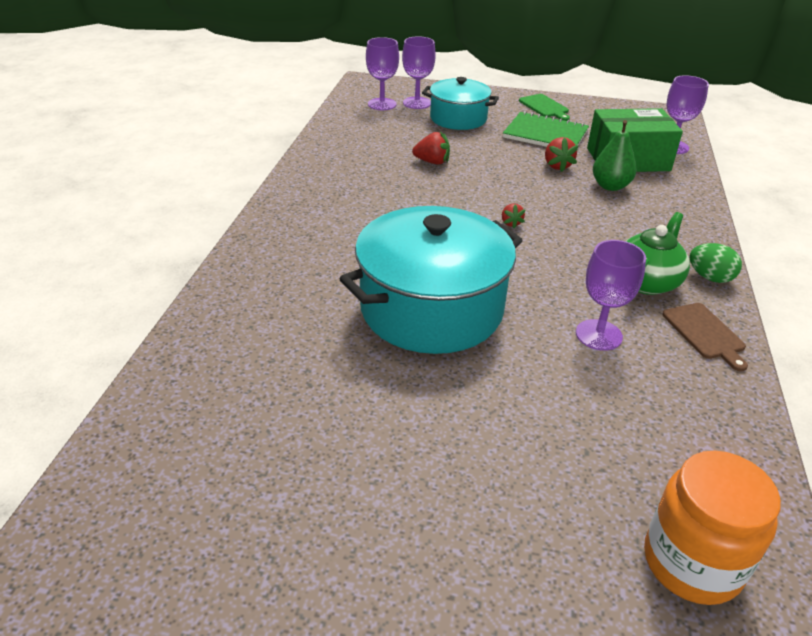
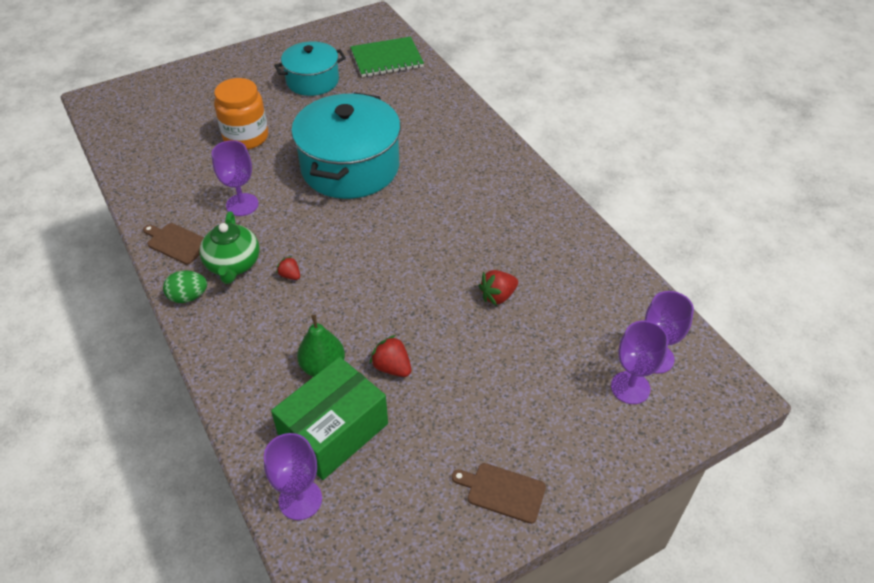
camera: 140 degrees right, 10 degrees up
(458, 118) = (558, 387): turquoise pot -> turquoise pot (312, 81)
(511, 223) = (367, 263): red strawberry -> red strawberry (290, 275)
(544, 107) = (502, 491): green cutting board -> brown cutting board
(545, 134) = (448, 421): green notebook -> green notebook (386, 59)
(692, 562) = (148, 126): orange jar -> orange jar (246, 137)

